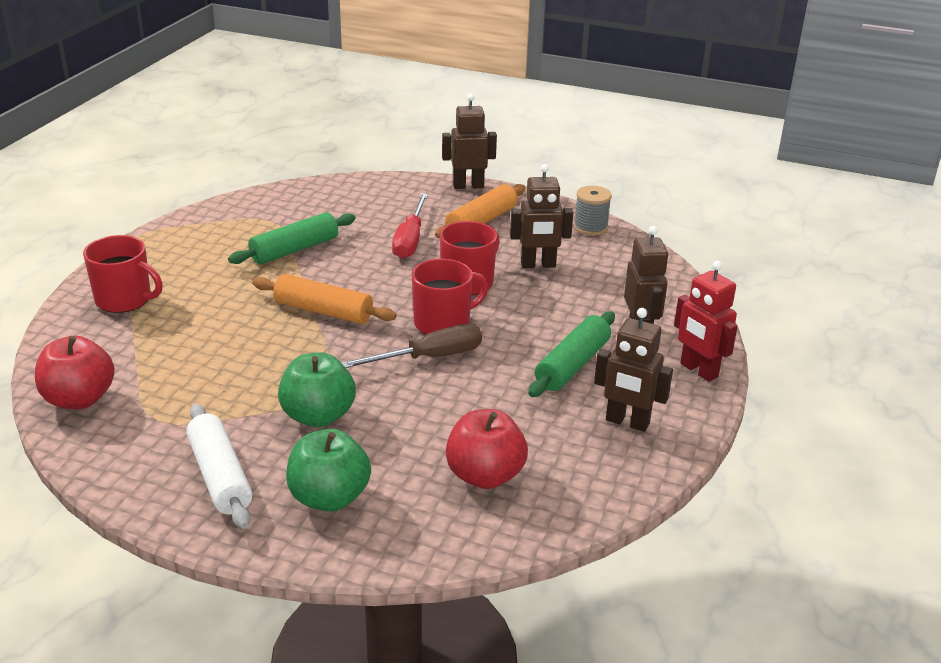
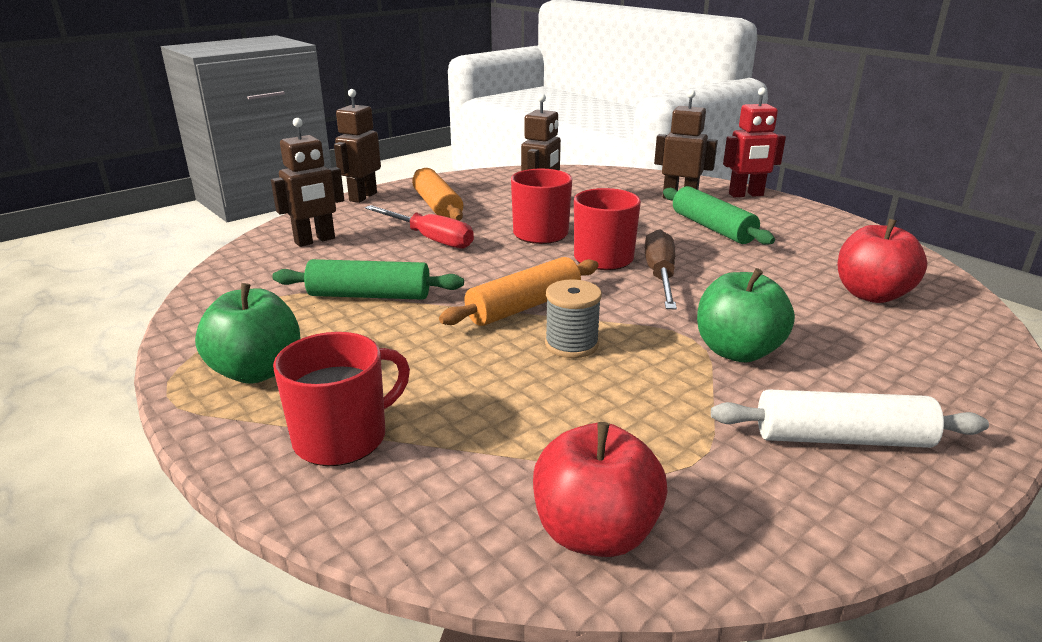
camera: 60 degrees left, 5 degrees down
(294, 250) = (369, 295): green rolling pin -> green rolling pin turned 75 degrees counterclockwise
(329, 497) = (897, 376): green apple -> green apple (257, 371)
(590, 227) = (502, 176): grey spool -> grey spool (571, 344)
(627, 422) = (807, 230): brown robot -> brown robot (315, 241)

